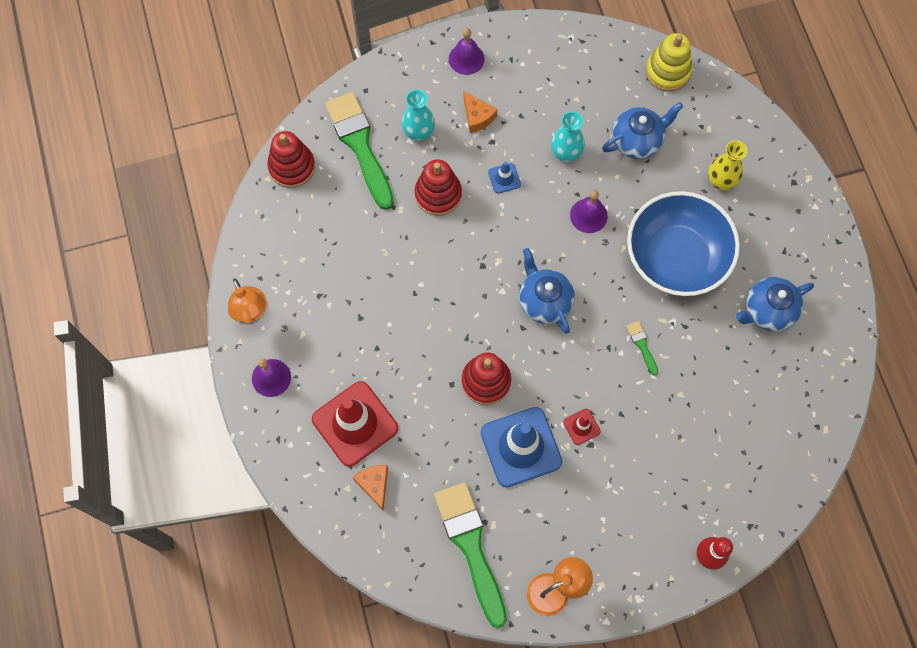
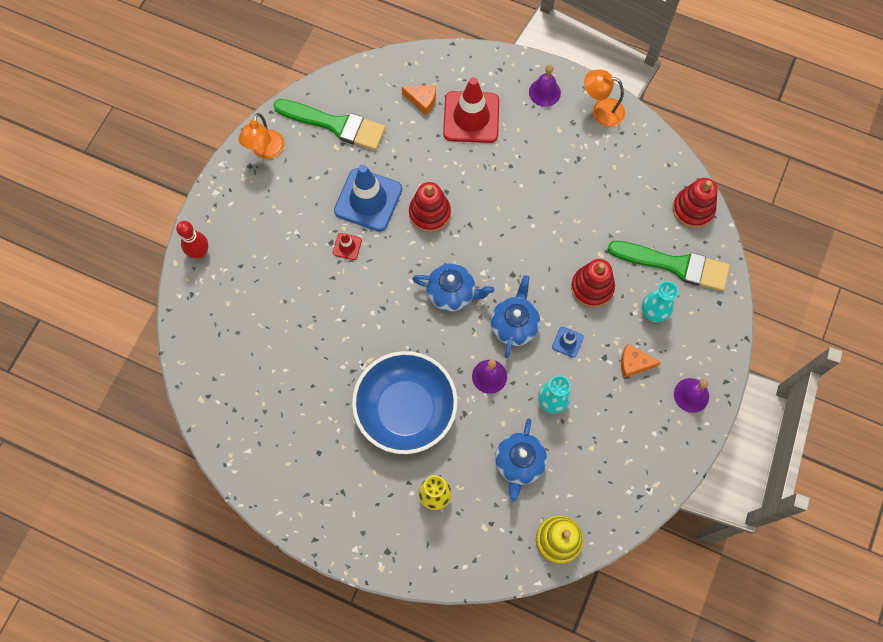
camera: 130 degrees right, 0 degrees up
(642, 345) = (365, 330): green brush -> none
(767, 311) = (312, 437): blue teapot -> blue teapot (514, 325)

